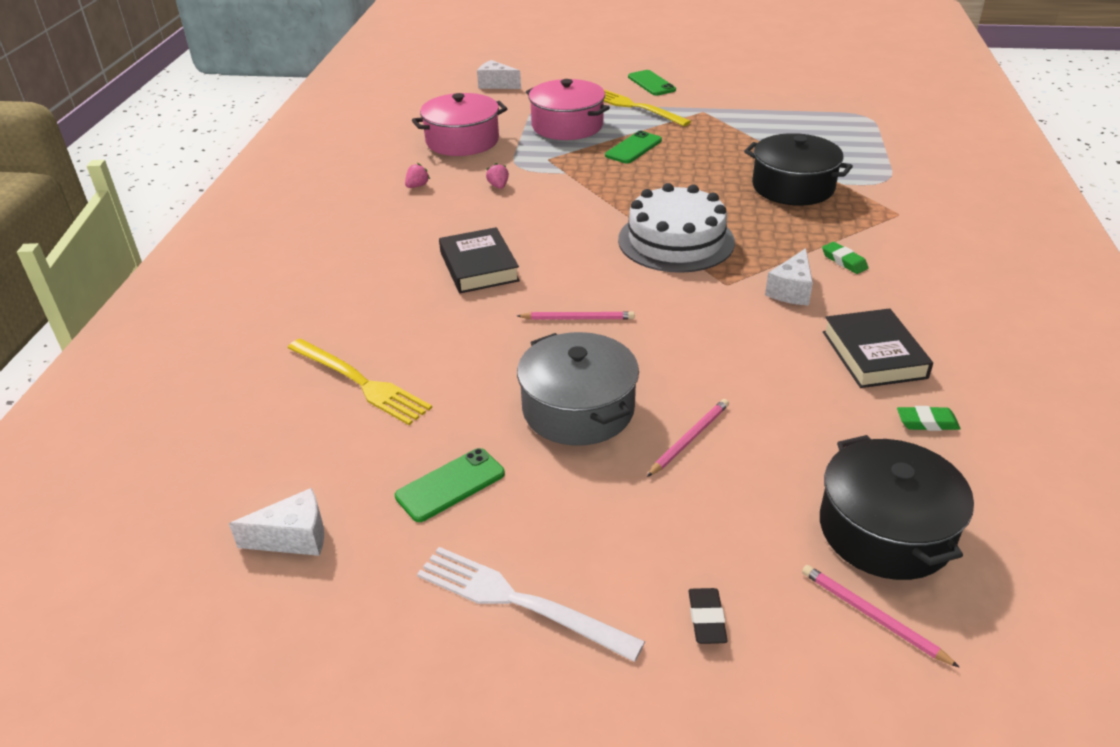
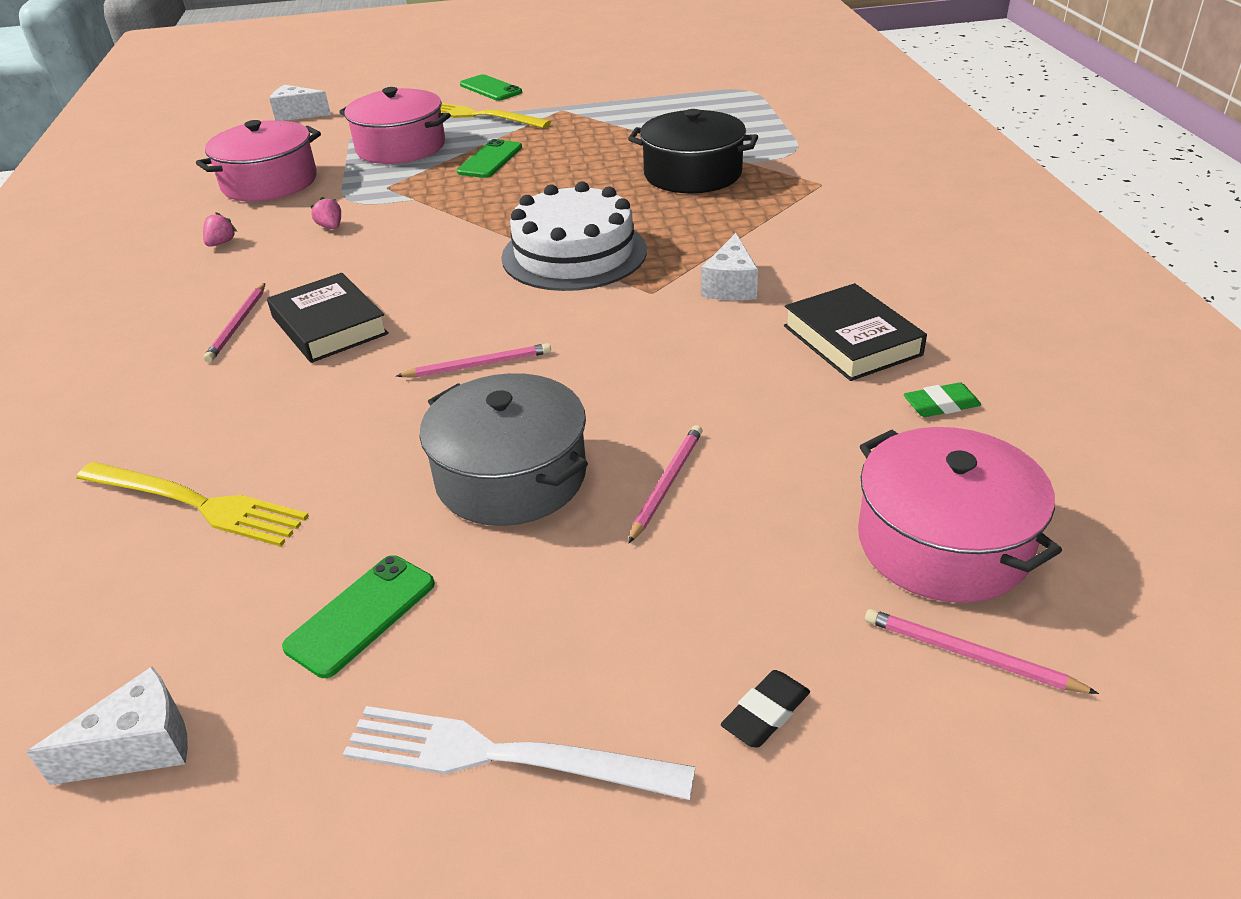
camera: 15 degrees left, 0 degrees up
(415, 254) = (238, 325): none -> pink pencil
(706, 619) = (766, 713): black eraser -> black eraser turned 60 degrees clockwise
(844, 261) = (779, 243): green eraser -> none
(885, 530) = (943, 543): black pot -> pink pot

